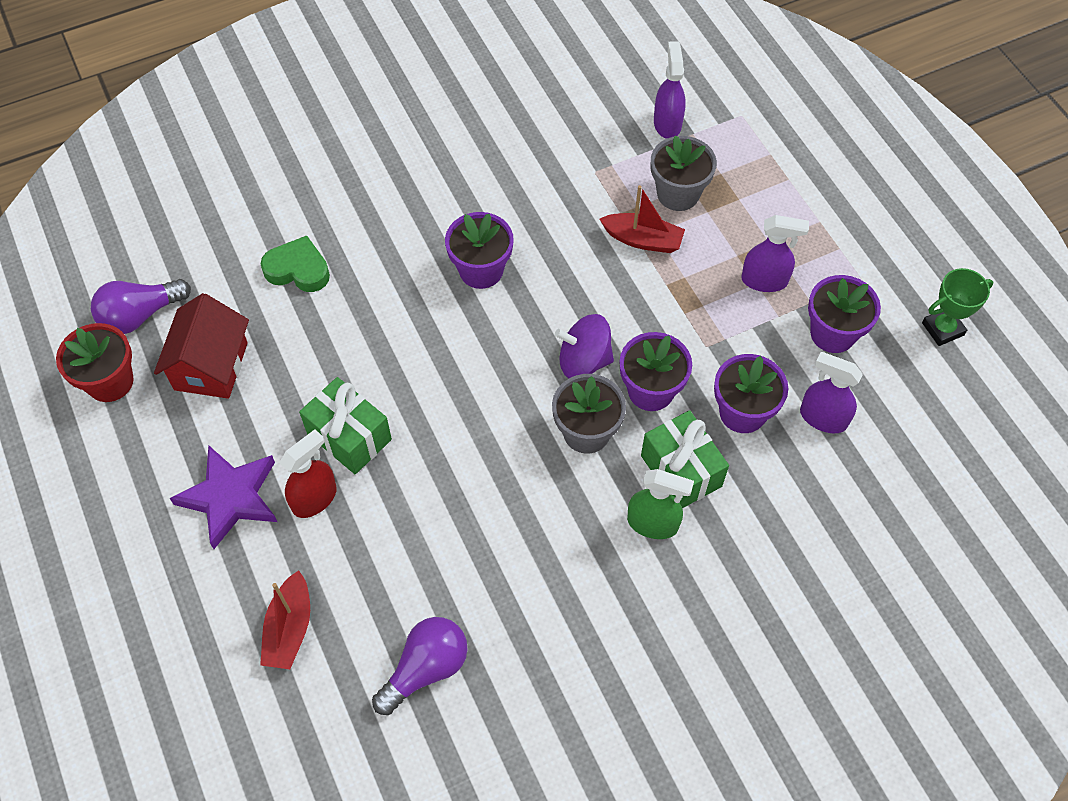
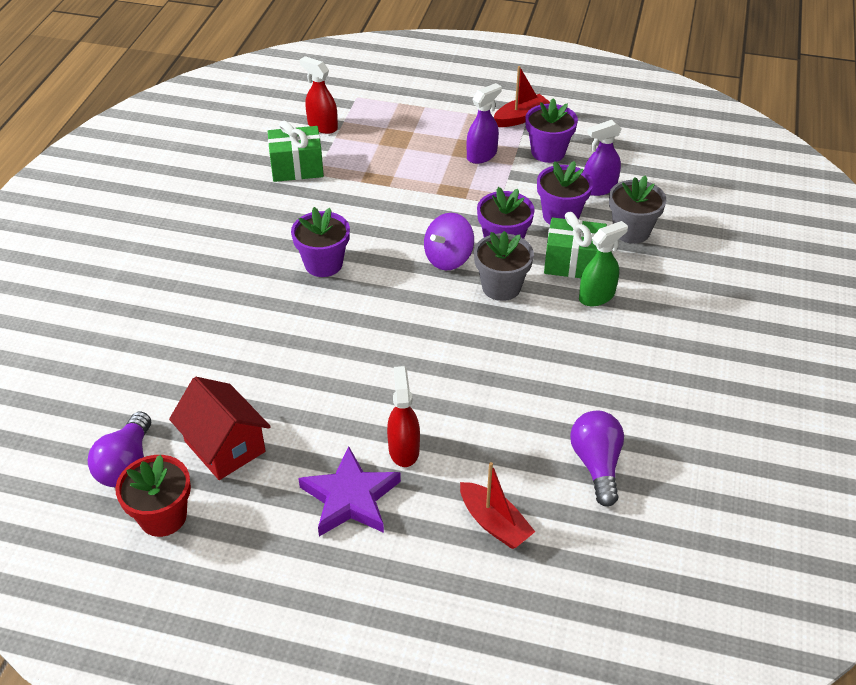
camera: 50 degrees left, 15 degrees down
(298, 269) = (204, 352): green heart -> none
(349, 437) = (375, 402): green gift -> green gift (297, 168)
(643, 240) = (392, 184): red boat -> red boat (521, 118)
(667, 123) = (322, 126): purple spray bottle -> red spray bottle
(678, 194) = (378, 151): grey flower pot -> grey flower pot (631, 231)
(942, 329) = (591, 114): green trophy -> none

